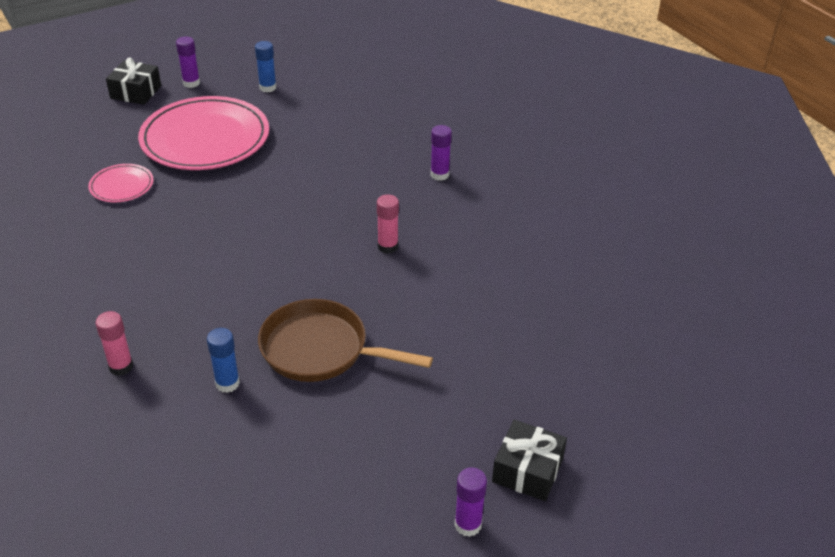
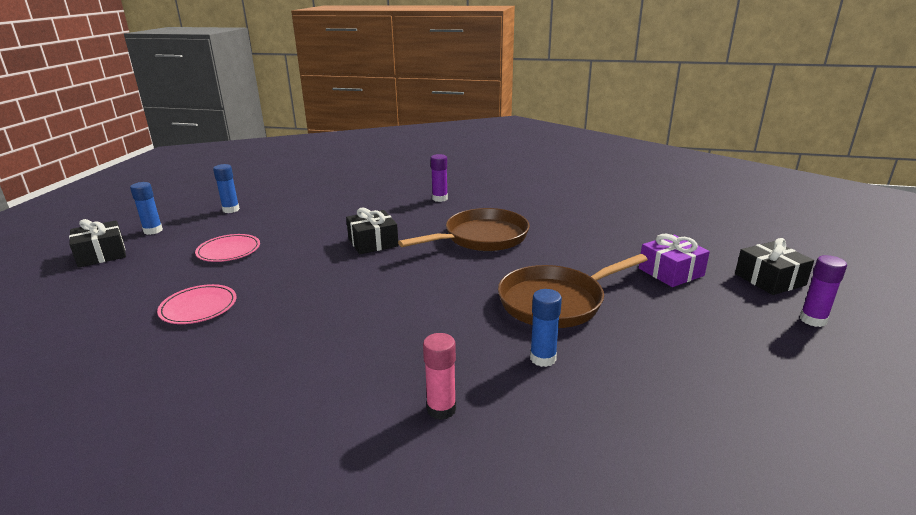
camera: 45 degrees left, 15 degrees down
(191, 83) = (153, 231): purple glue stick -> blue glue stick
(205, 138) = (229, 251): pink plate -> pink plate, size x0.46
(304, 195) = (373, 242): none -> black gift
(387, 246) = (481, 238): pink glue stick -> brown pan
(461, 395) = (671, 272): none -> purple gift

